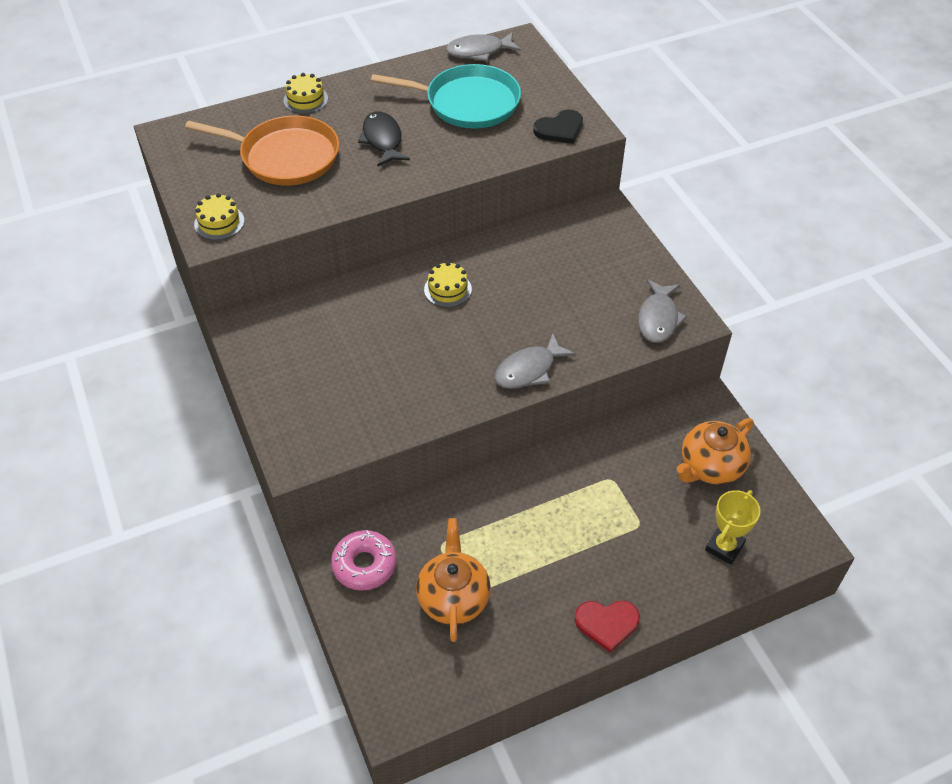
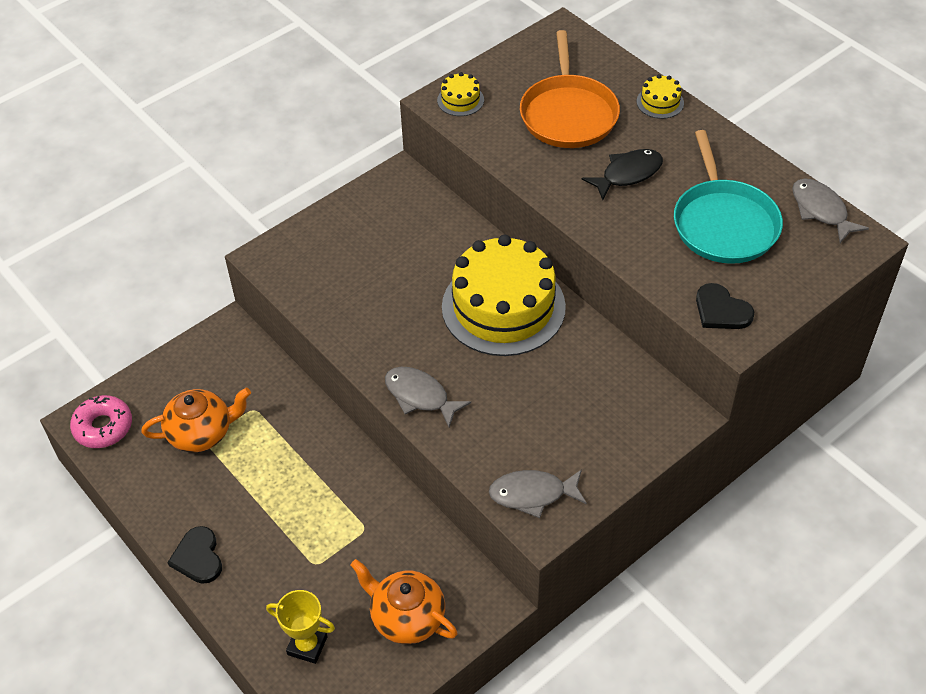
camera: 75 degrees right, 0 degrees up
(364, 565) = (220, 361): pink donut -> pink donut (103, 427)
(447, 289) = (503, 307): yellow cake -> yellow cake, size x2.47
(607, 623) = (198, 557): red heart -> black heart

